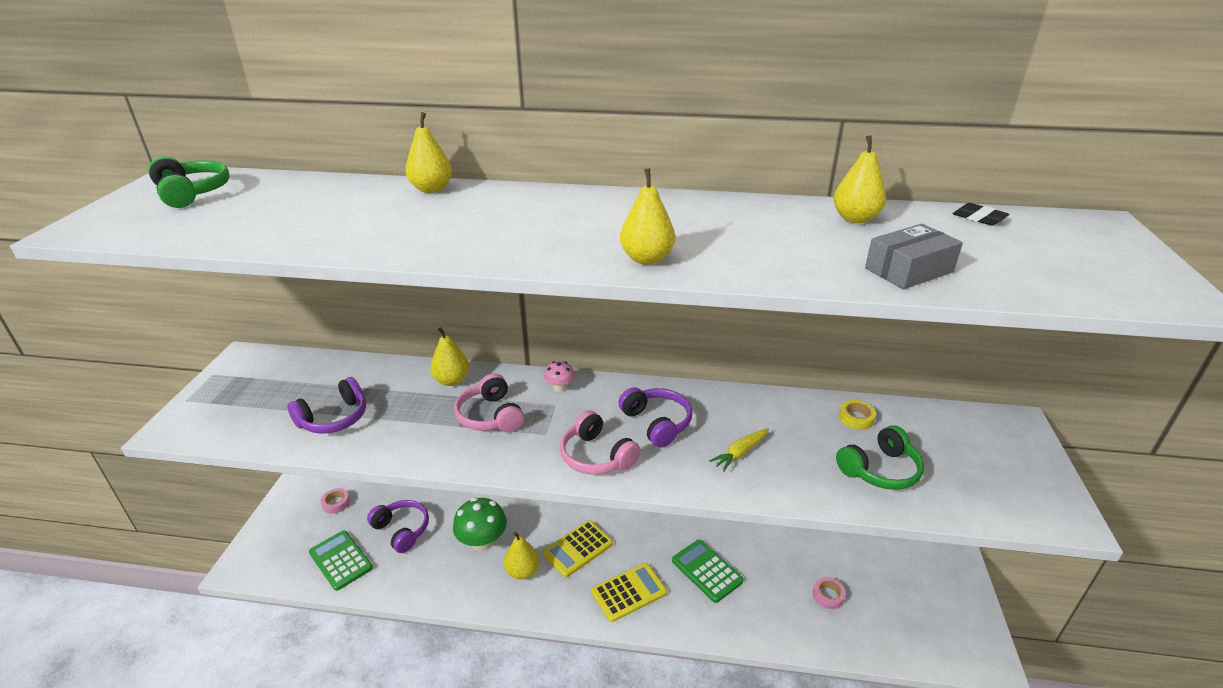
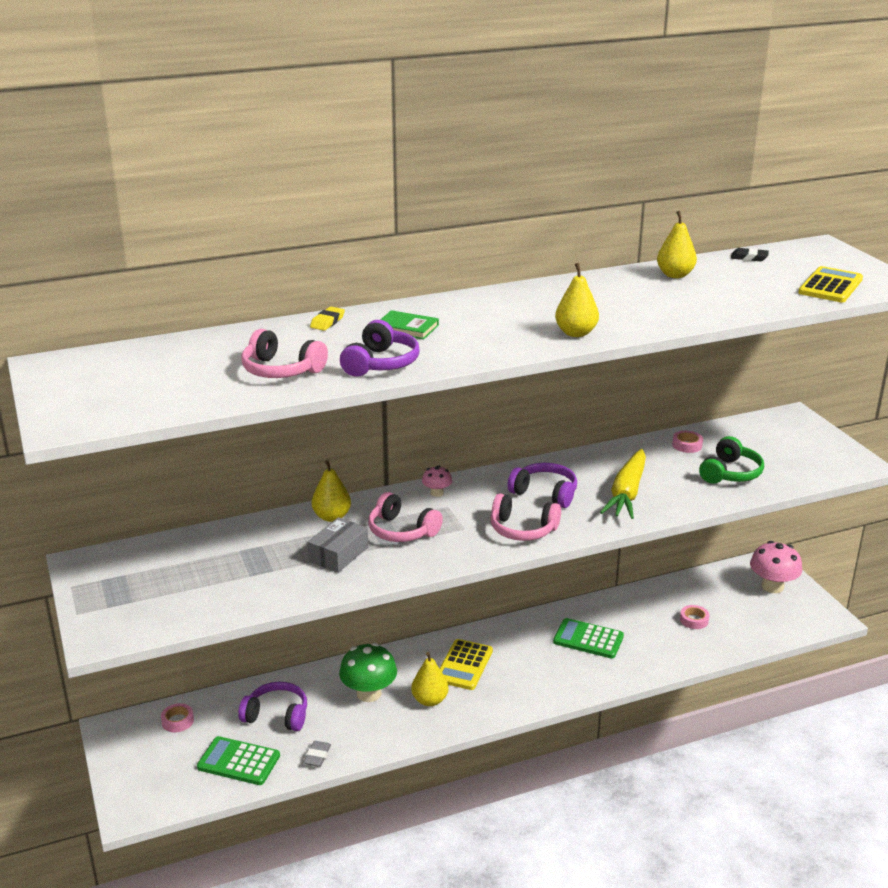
camera: 30 degrees left, 5 degrees down
(192, 193) = (105, 374): green headphones -> none
(314, 225) = (281, 370): none -> pink headphones
(334, 418) = (258, 577): purple headphones -> purple headphones (381, 363)
(396, 584) = (317, 756): none -> grey eraser
(431, 189) = (327, 322): yellow pear -> yellow eraser
(488, 211) = (407, 328): none -> green book
(629, 592) = (537, 679): yellow calculator -> yellow calculator (830, 286)
(740, 453) = (627, 493): yellow carrot -> yellow carrot, size x1.87
(856, 418) = (687, 445): yellow tape -> pink tape
(909, 270) = (743, 301): grey box -> grey box (338, 554)
(943, 592) = (772, 586): none -> pink mushroom

